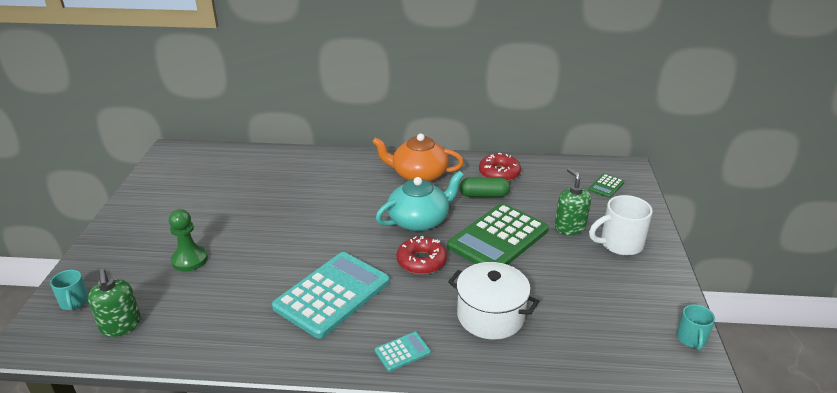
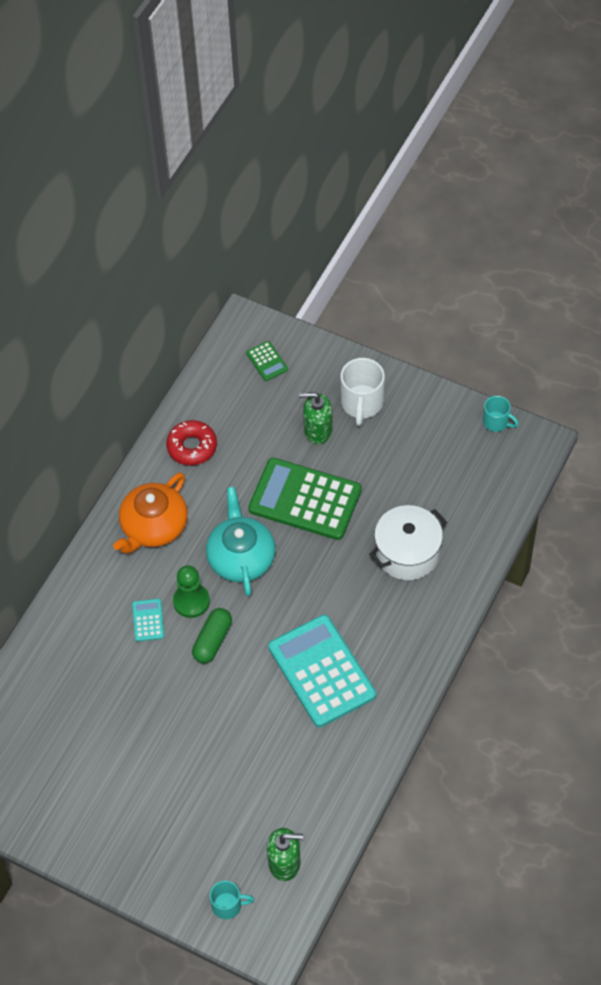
camera: 65 degrees left, 25 degrees up
(189, 260) = (206, 791): green pawn -> green pawn (191, 601)
(402, 352) = (420, 637): turquoise calculator -> turquoise calculator (148, 620)
(421, 261) = (308, 580): red donut -> none
(484, 195) = (226, 480): green capsule -> green capsule (212, 641)
(498, 238) = (305, 499): green calculator -> green calculator turned 135 degrees clockwise

